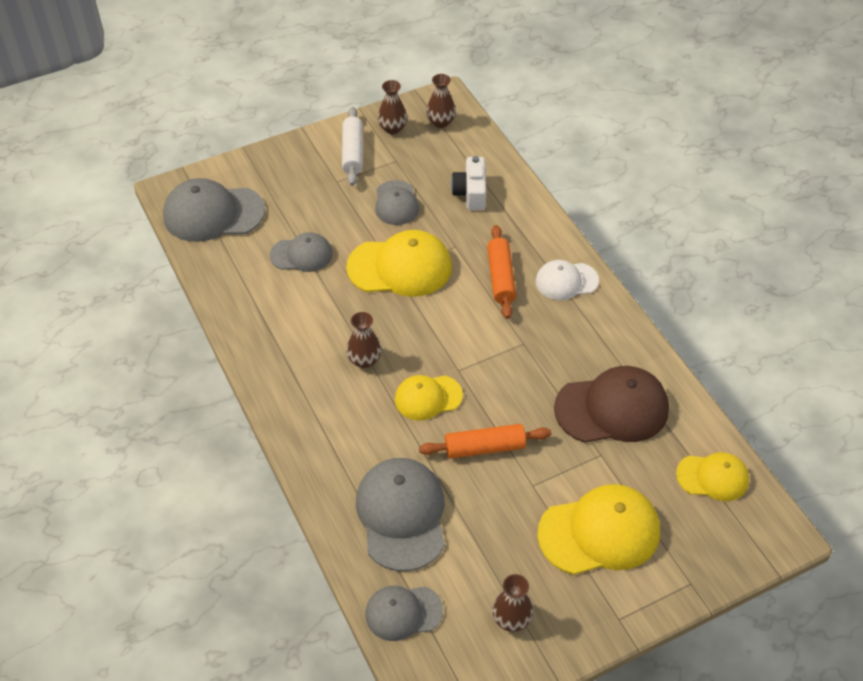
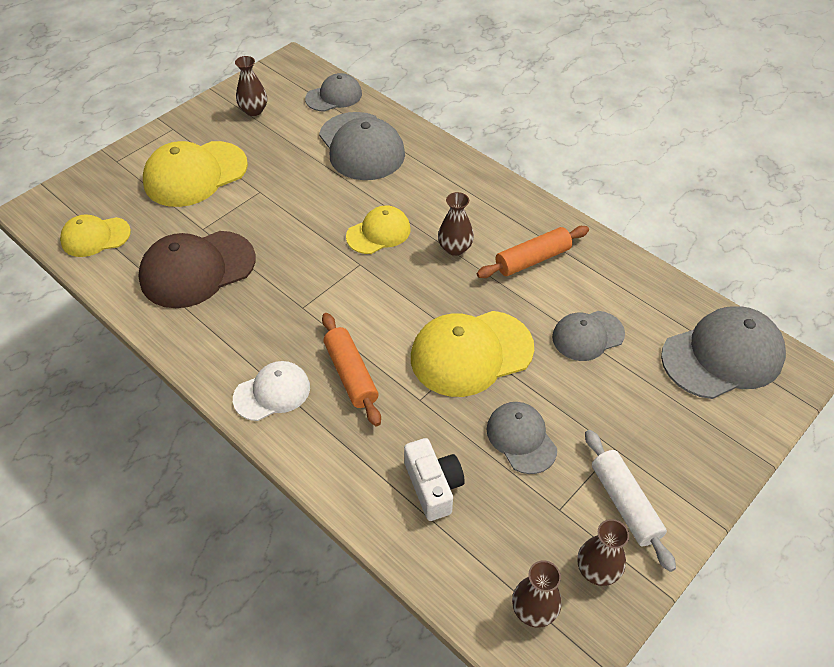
camera: 160 degrees right, 0 degrees up
(484, 447) = (311, 207): orange rolling pin -> orange rolling pin (532, 259)

